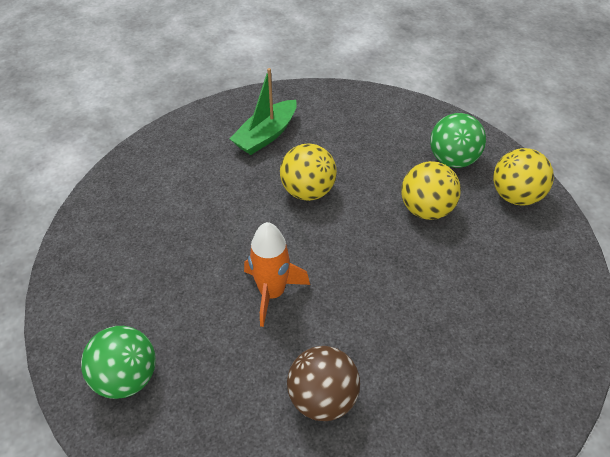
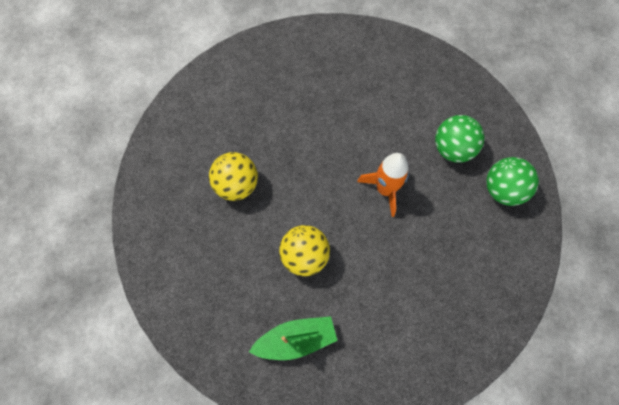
camera: 145 degrees left, 20 degrees up
(322, 397) = (397, 111): brown ball -> none
(452, 159) = (177, 212): green ball -> green ball (453, 148)
(515, 195) = (168, 155): yellow ball -> none

